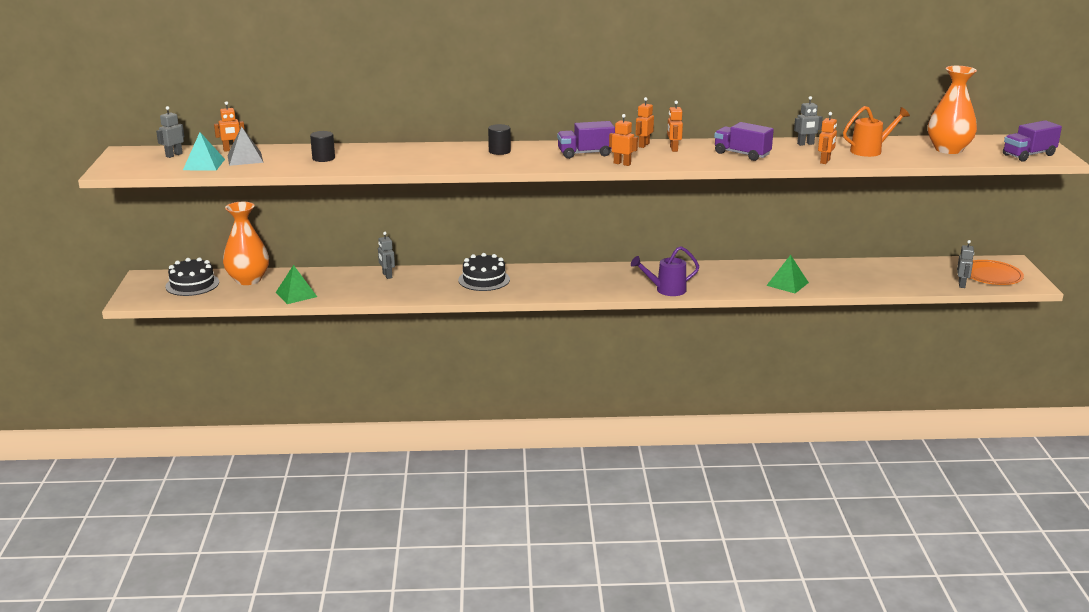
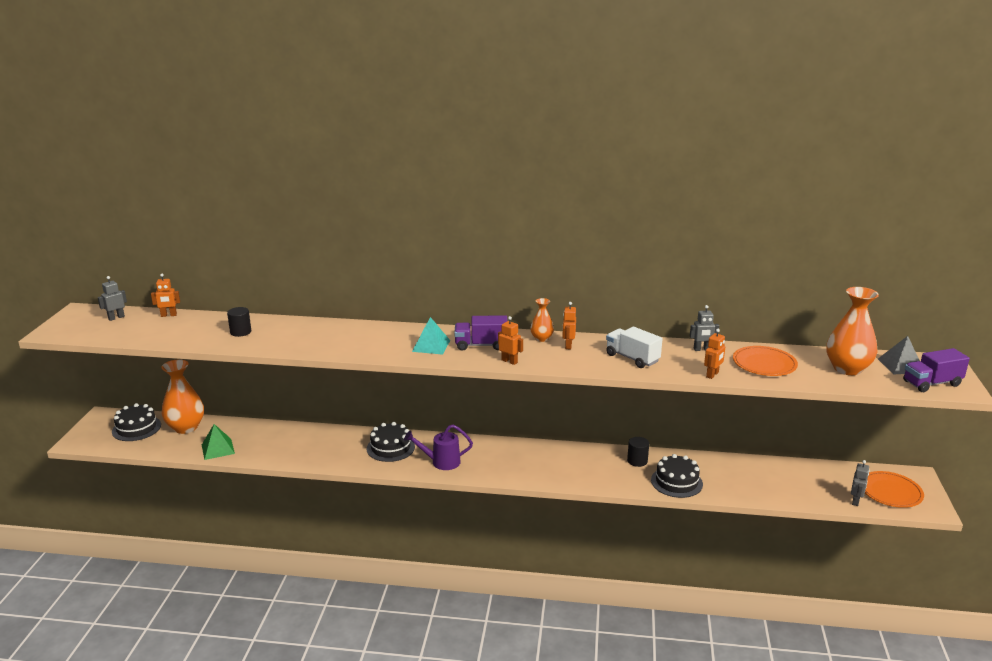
camera: 10 degrees right, 0 degrees up
(204, 164) = (134, 331): turquoise pyramid -> turquoise pyramid (431, 346)
(245, 158) = (173, 327): grey pyramid -> grey pyramid (901, 365)
(387, 275) = (307, 434): grey robot -> none
(499, 151) = (402, 336): black cylinder -> black cylinder (637, 461)
(643, 145) = (541, 338): orange robot -> orange vase
(666, 290) = (555, 478): purple watering can -> purple watering can (441, 462)
(742, 154) = (632, 358): purple truck -> white truck
(787, 284) = (676, 482): green pyramid -> black cake
(870, 151) = (764, 364): orange watering can -> orange plate

